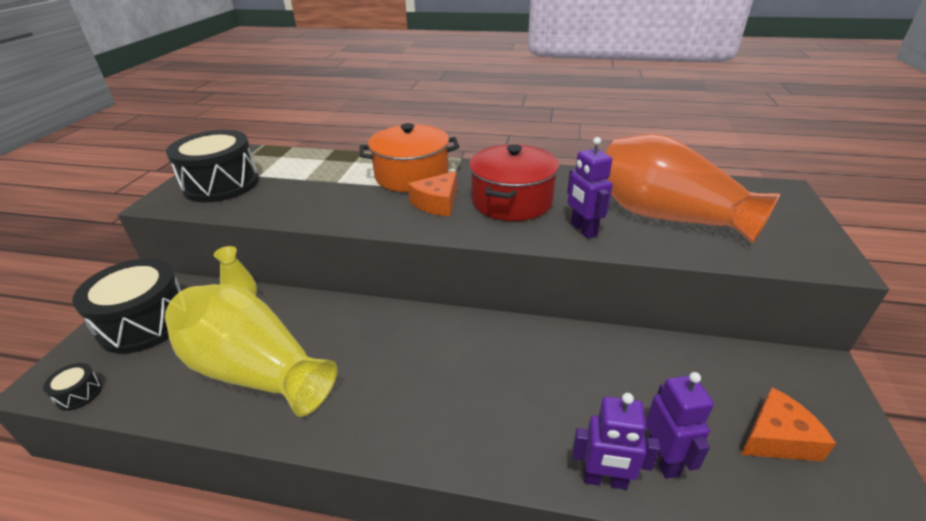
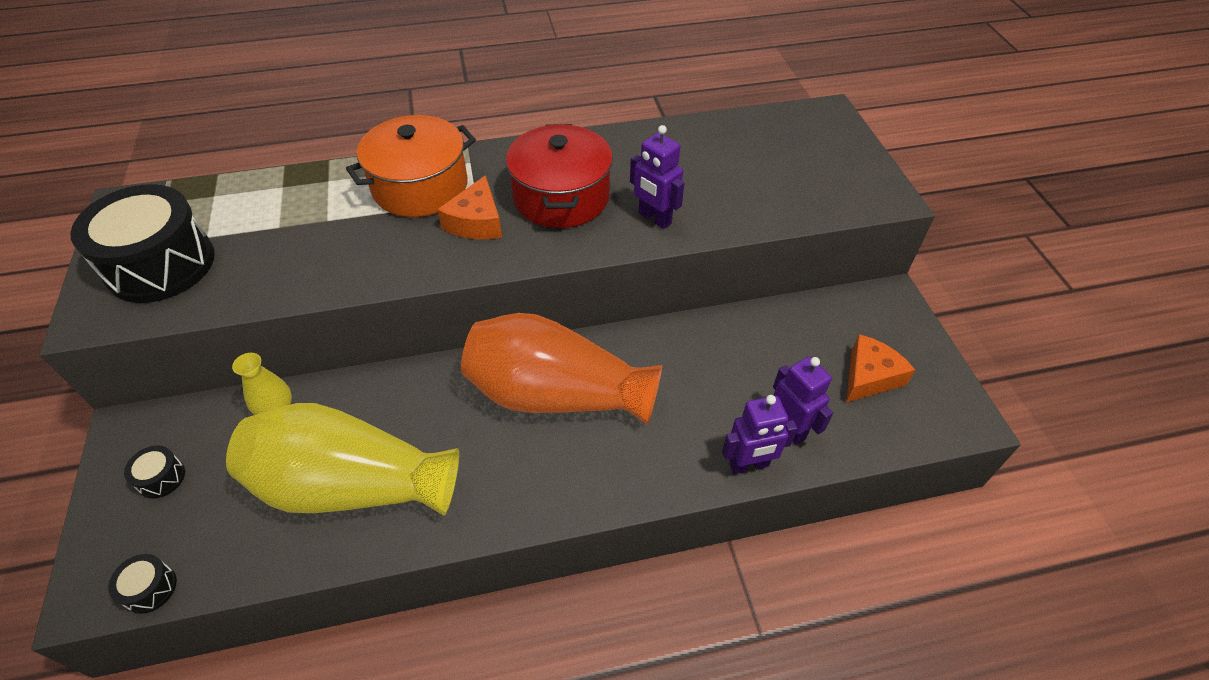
camera: 25 degrees left, 15 degrees up
(145, 322) = (161, 478): black drum -> black drum, size x0.41
(667, 217) = (730, 178): orange vase -> orange vase (556, 395)

